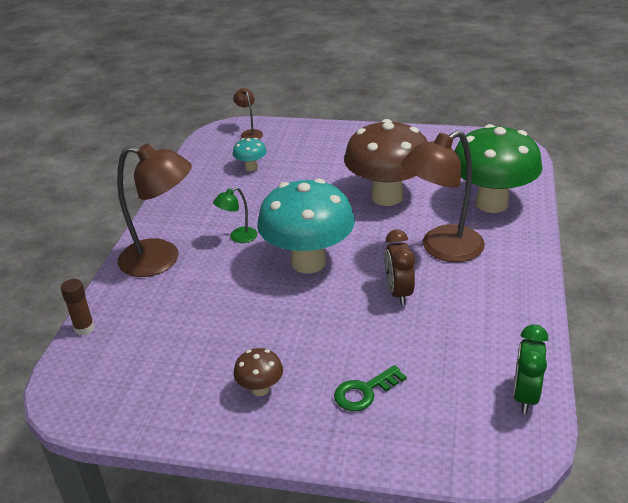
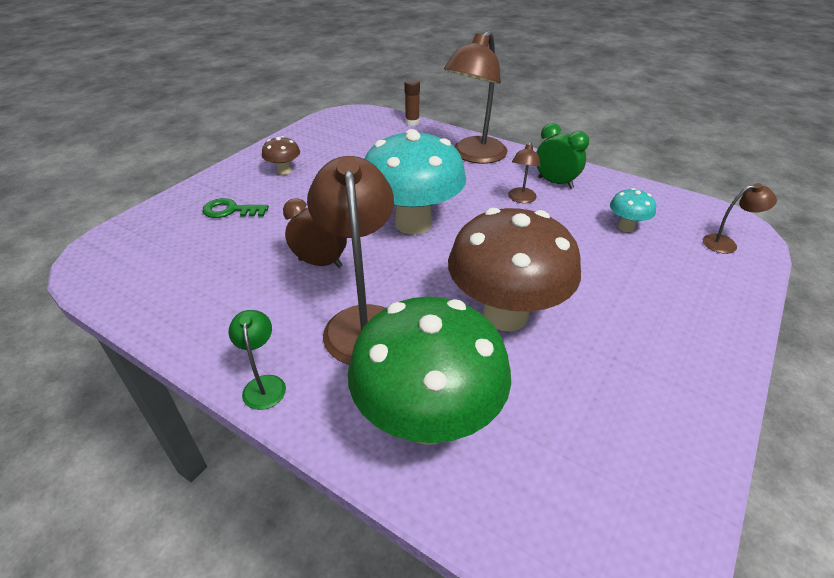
camera: 110 degrees right, 5 degrees up
(235, 217) = (521, 199): none -> brown lamp
(238, 237) = (483, 195): green lamp -> green lamp (264, 384)
(364, 392) = (230, 210): green key -> green key turned 75 degrees counterclockwise
(525, 396) = (123, 288): green clock -> green clock (555, 183)

